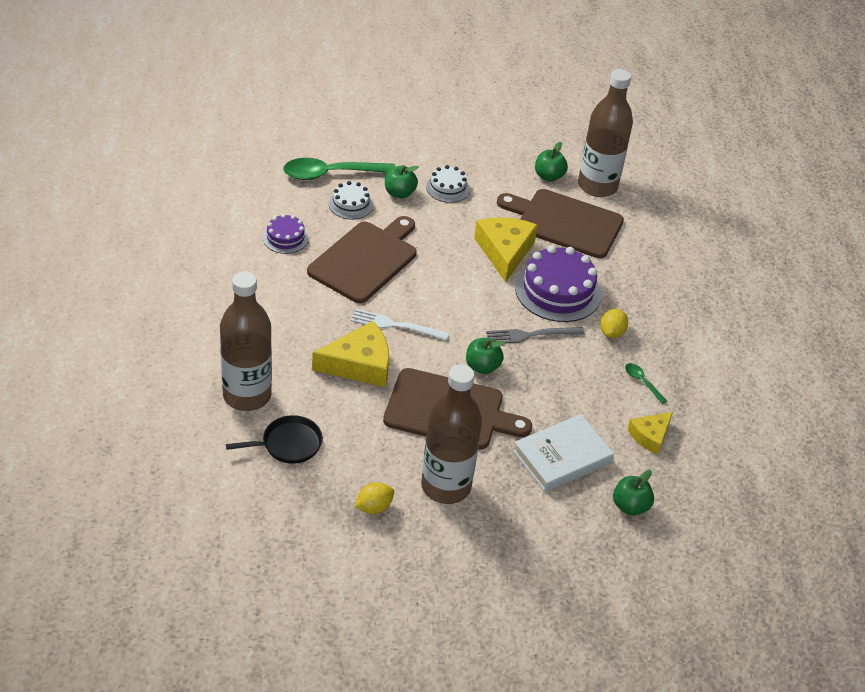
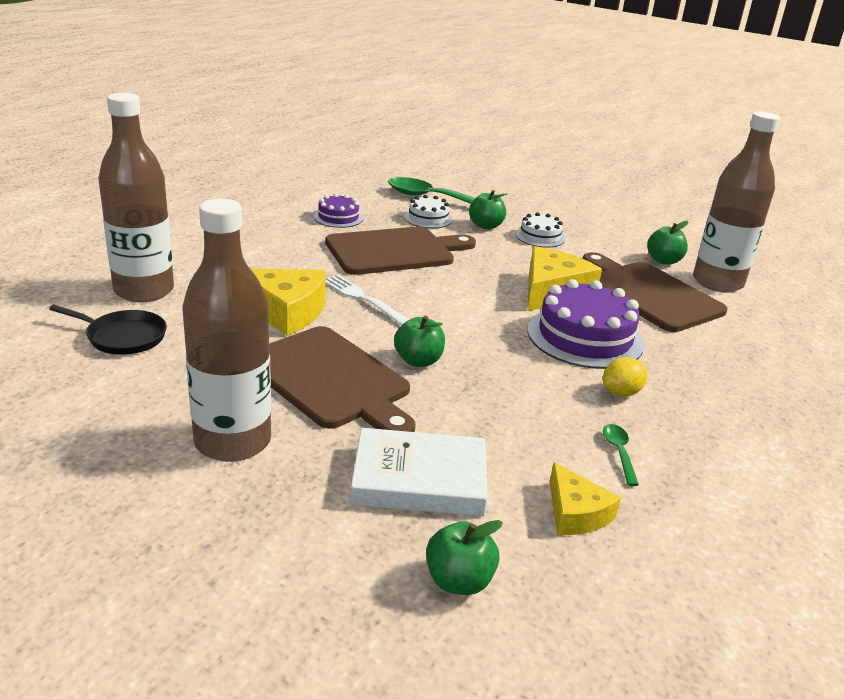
camera: 35 degrees right, 15 degrees down
(374, 507) = (123, 423): yellow lemon -> none
(530, 335) = (508, 358): grey fork -> none
(650, 436) = (575, 513): yellow cheese -> yellow cheese turned 105 degrees counterclockwise

